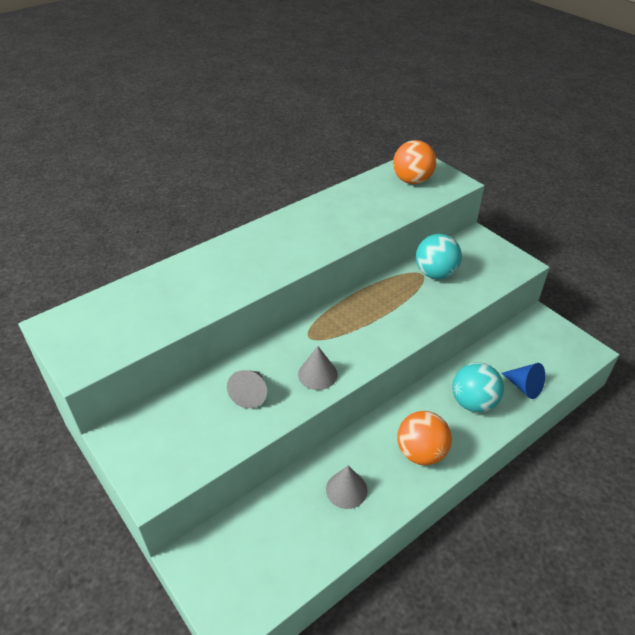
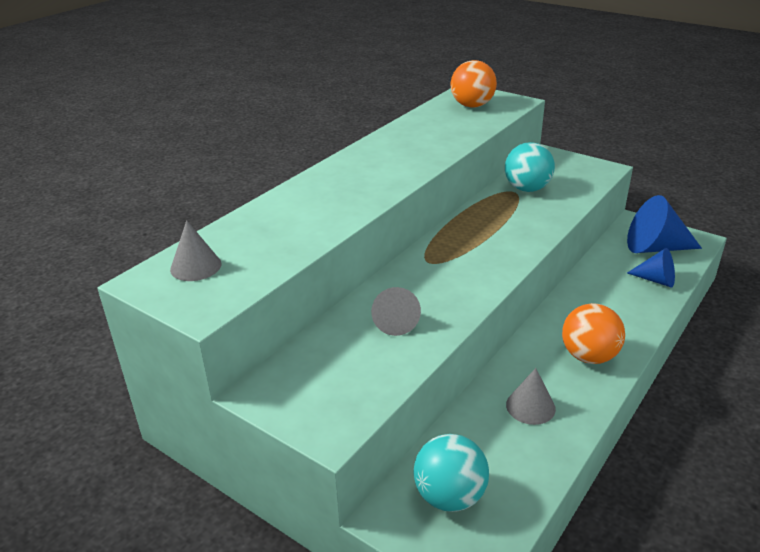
camera: 15 degrees left, 10 degrees down
(317, 374) = (458, 291): grey cone -> grey cone (196, 266)
(473, 402) = (615, 303): turquoise ball -> turquoise ball (450, 496)
(543, 351) = (655, 248): none -> blue cone

